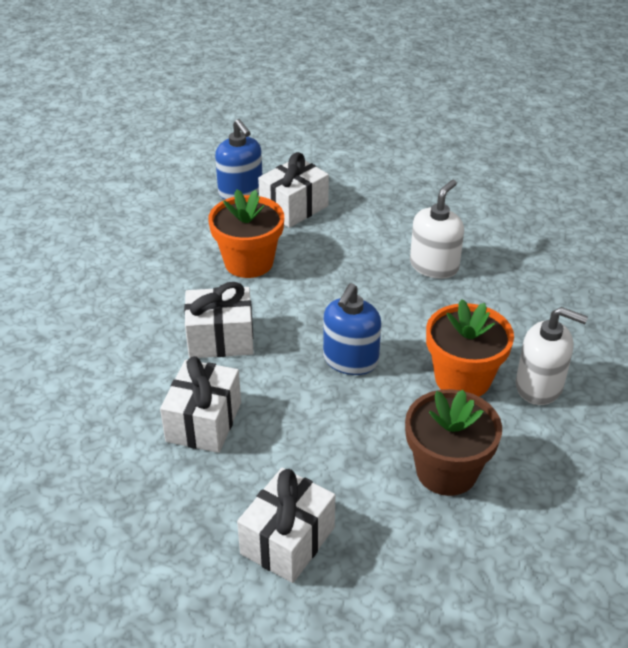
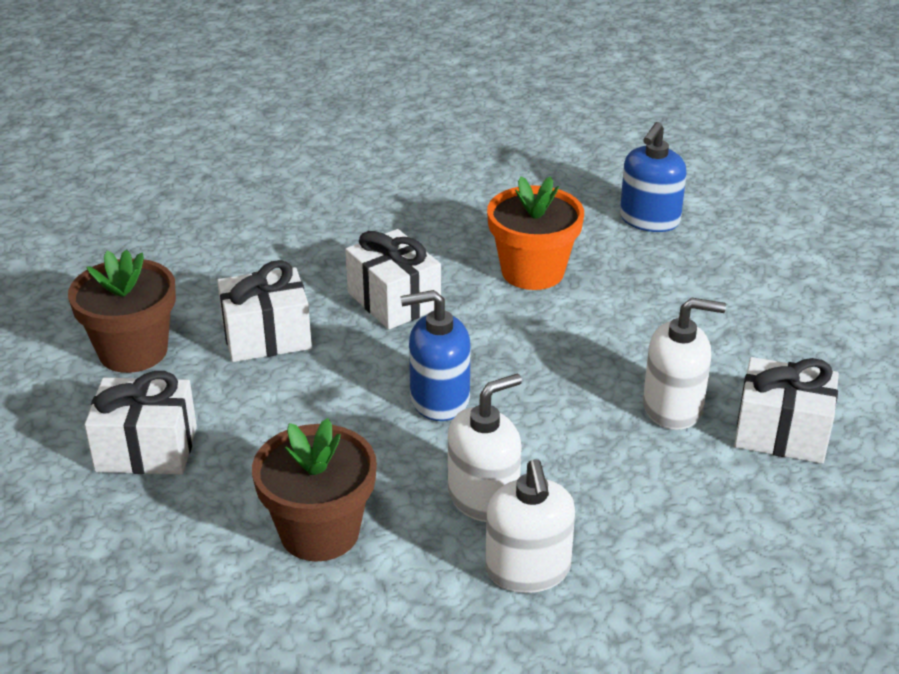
camera: 60 degrees right, 5 degrees down
(152, 510) = (133, 351): none -> brown flower pot
(294, 207) = (663, 265): white gift -> white gift (781, 433)
(462, 379) = (483, 498): orange flower pot -> white soap dispenser

